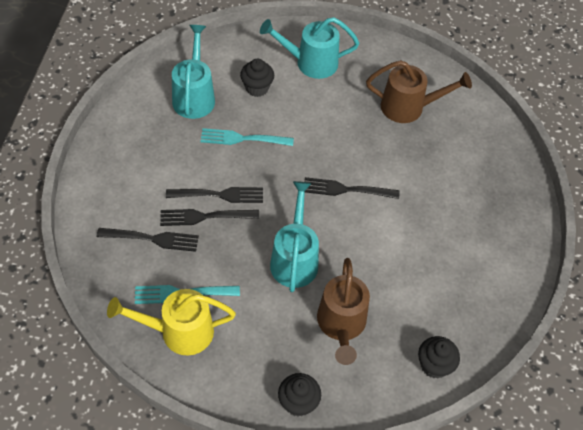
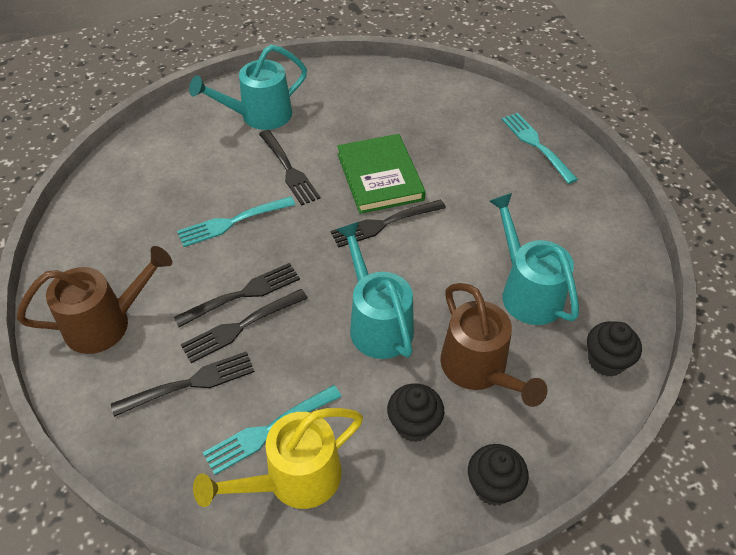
camera: 25 degrees left, 5 degrees down
(194, 95) = (145, 201): turquoise watering can -> turquoise watering can (526, 291)
(257, 88) = (215, 164): black cupcake -> black cupcake (414, 424)
(305, 115) = (288, 169): none -> black fork
(367, 152) = (380, 177): none -> green book
(409, 107) = (392, 117): brown watering can -> brown watering can (107, 323)
(506, 181) = (537, 145): none -> turquoise fork

